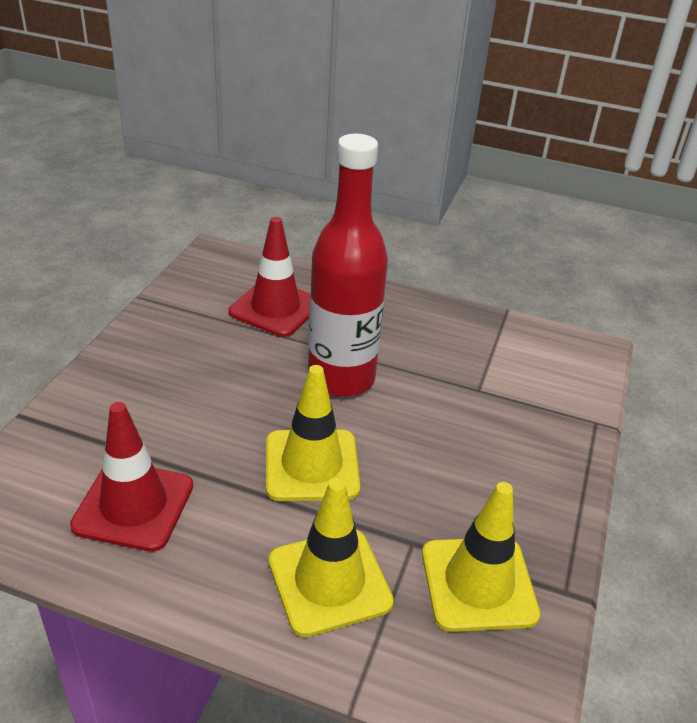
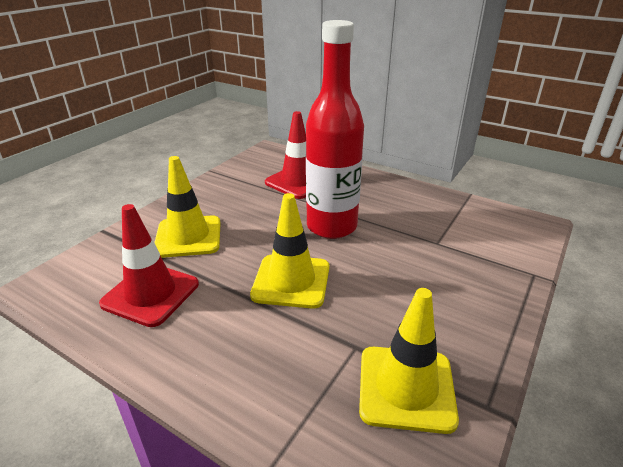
camera: 15 degrees right, 5 degrees down
(329, 581) = (277, 368): yellow traffic cone -> yellow traffic cone (188, 237)

